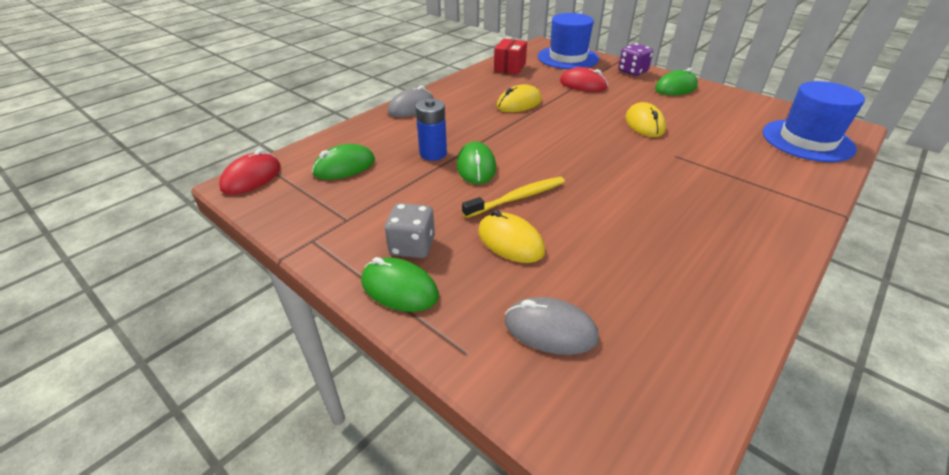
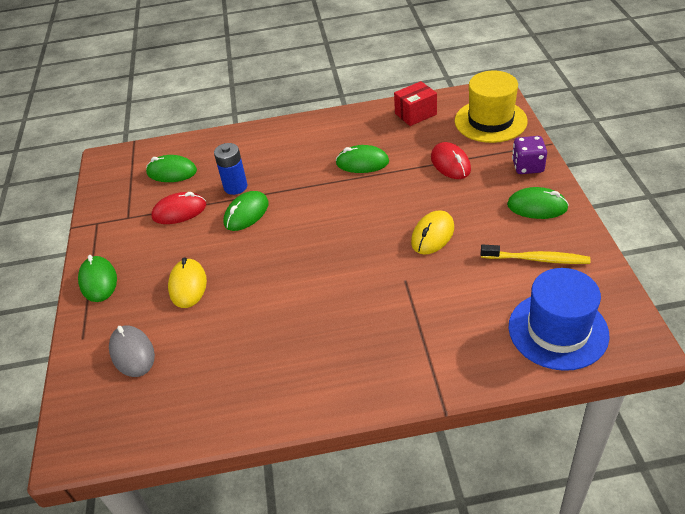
camera: 45 degrees right, 5 degrees up
(252, 178) = (116, 156): red mouse -> red mouse (179, 211)
(411, 108) = (277, 132): grey mouse -> none
(412, 246) = (136, 257): grey dice -> none
(517, 198) = (236, 255): yellow toothbrush -> yellow toothbrush (537, 259)
(519, 103) = (362, 163): yellow mouse -> green mouse
(568, 58) = (490, 121): blue hat -> yellow hat

